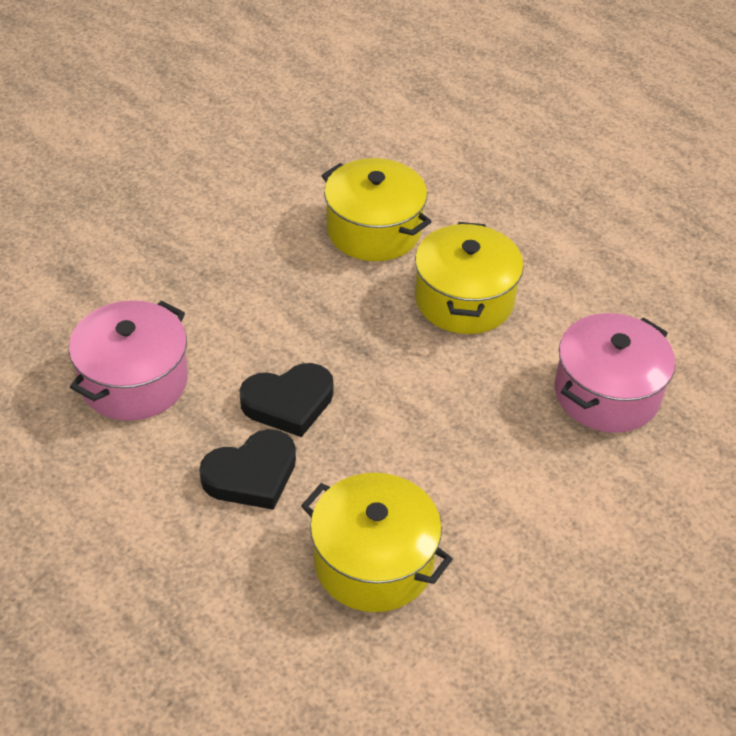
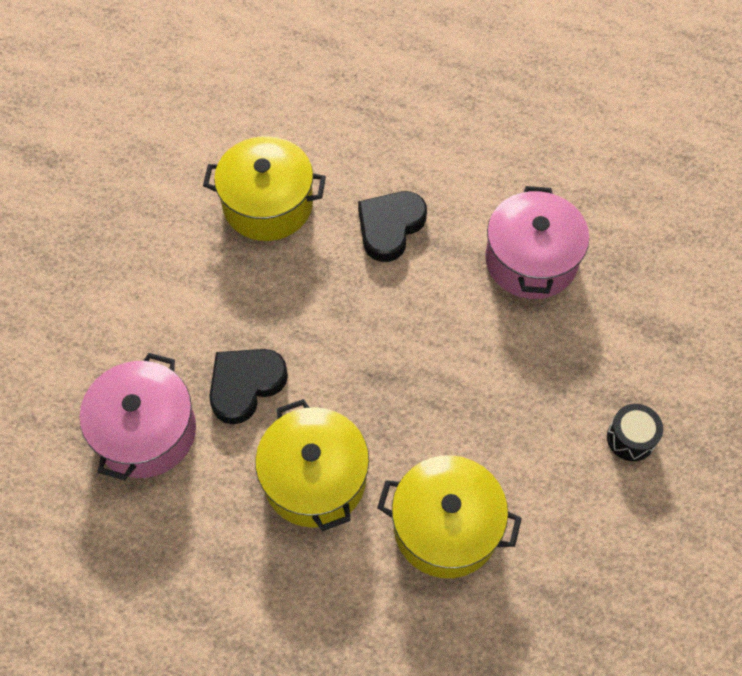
camera: 155 degrees right, 15 degrees up
(177, 223) = (630, 438): none -> black drum
(288, 403) = (402, 297): black heart -> black heart (245, 385)

